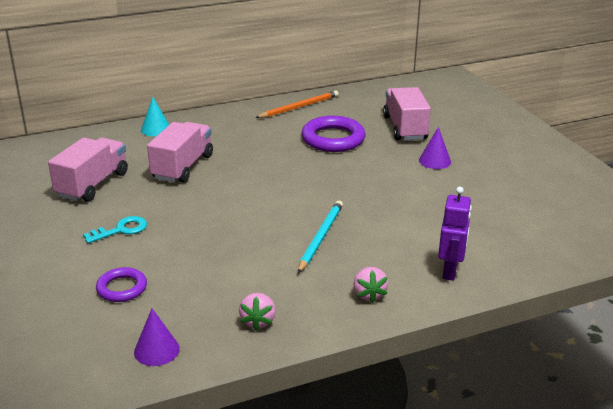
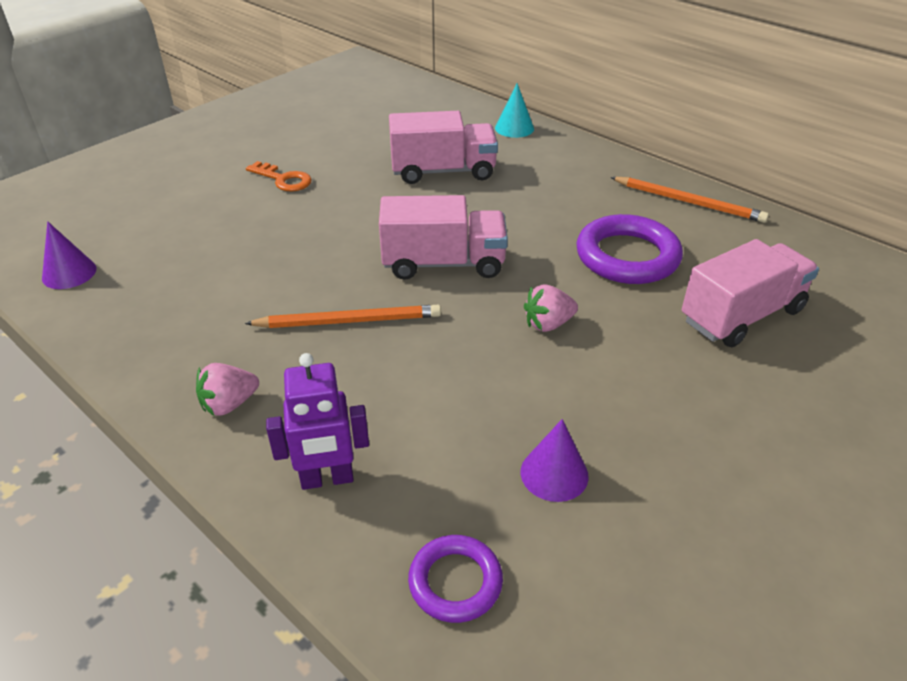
camera: 65 degrees right, 10 degrees up
(92, 184) = (362, 135): pink truck -> pink truck (443, 263)
(121, 230) = (283, 179): turquoise key -> orange key
(122, 288) = (174, 216): purple ring -> purple ring (455, 582)
(258, 321) = (139, 325): pink strawberry -> pink strawberry (548, 324)
(320, 237) = (349, 321): turquoise pencil -> orange pencil
(434, 161) = (664, 377): purple cone -> purple cone (554, 473)

